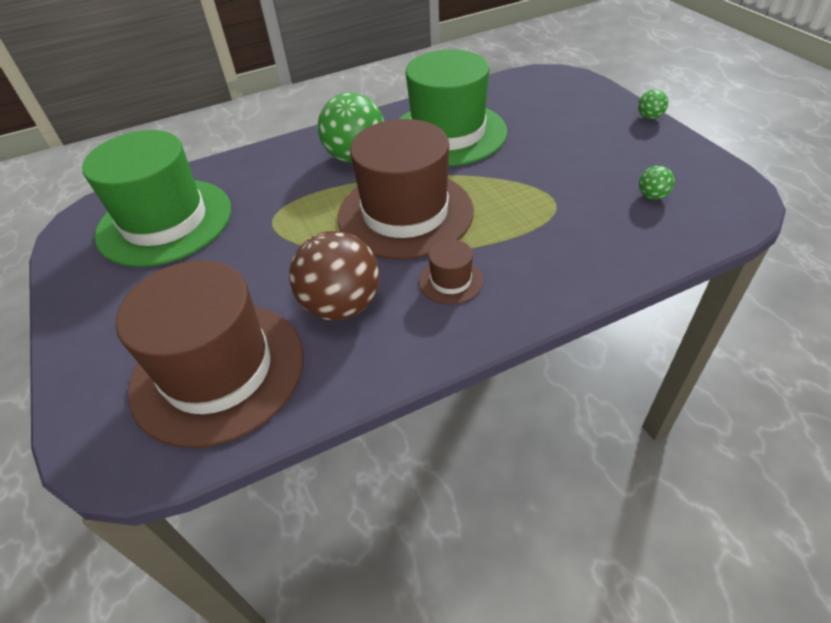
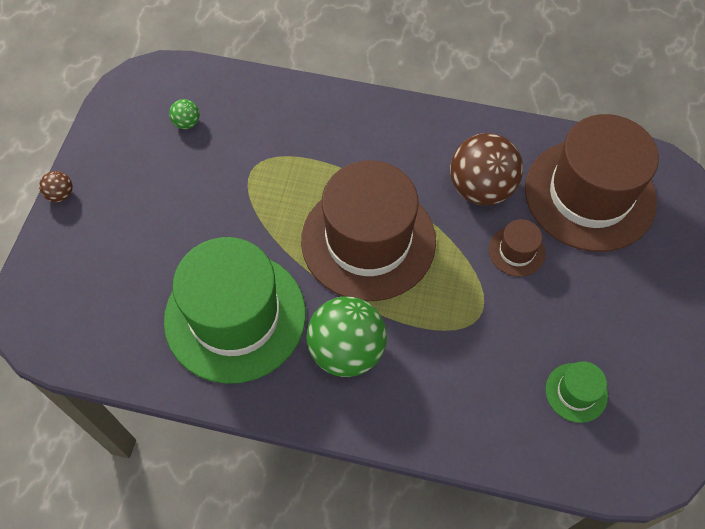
camera: 145 degrees left, 15 degrees up
(165, 221) = (576, 392): green hat -> green hat, size x0.42
(451, 281) = (394, 157): brown hat -> brown hat (516, 251)
(649, 117) = (61, 195): green ball -> brown ball

